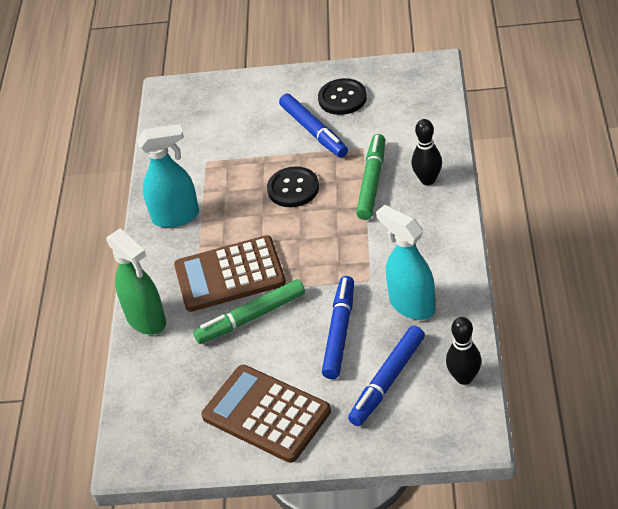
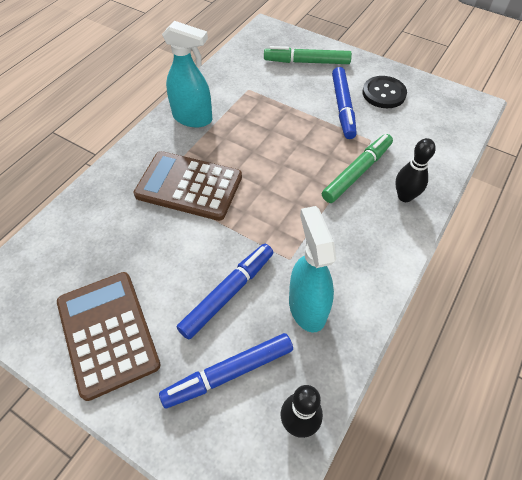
camera: 25 degrees right, 10 degrees up
(146, 320) = (101, 186): green spray bottle -> none
(251, 317) = (173, 233): green marker -> green marker (307, 62)
(293, 188) = (292, 143): black button -> none

